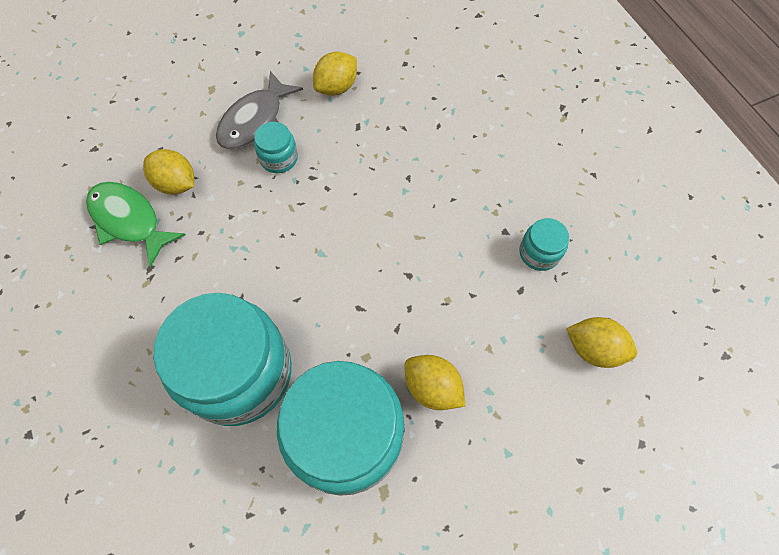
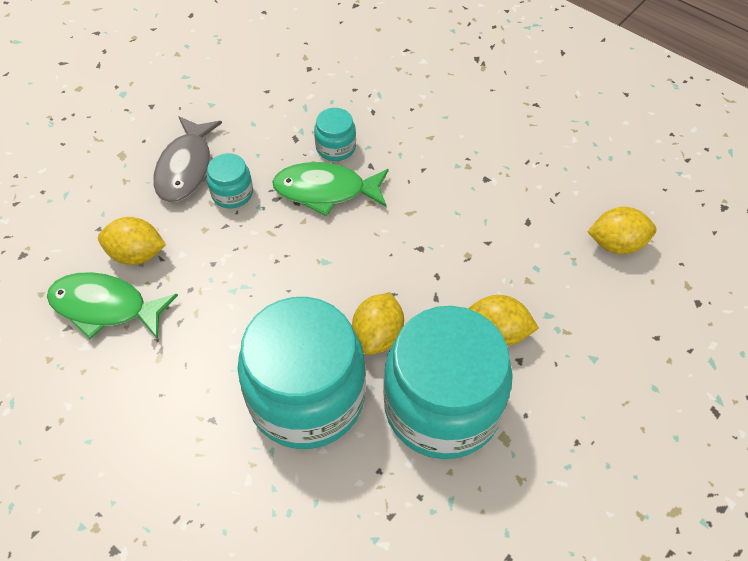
camera: 25 degrees left, 10 degrees down
(337, 87) = (254, 111): yellow lemon -> yellow lemon (378, 336)
(356, 187) = (325, 191): none -> green fish
(539, 253) = (526, 185): turquoise jar -> turquoise jar (335, 147)

